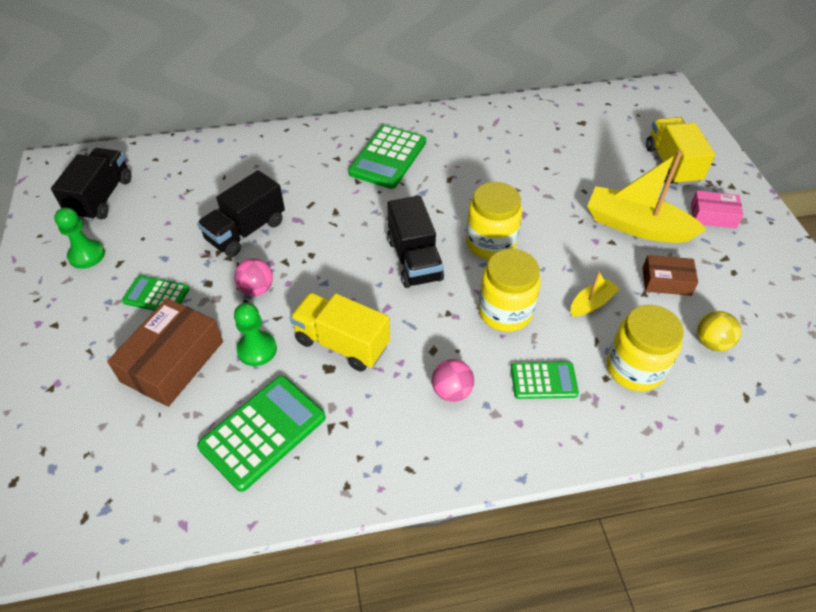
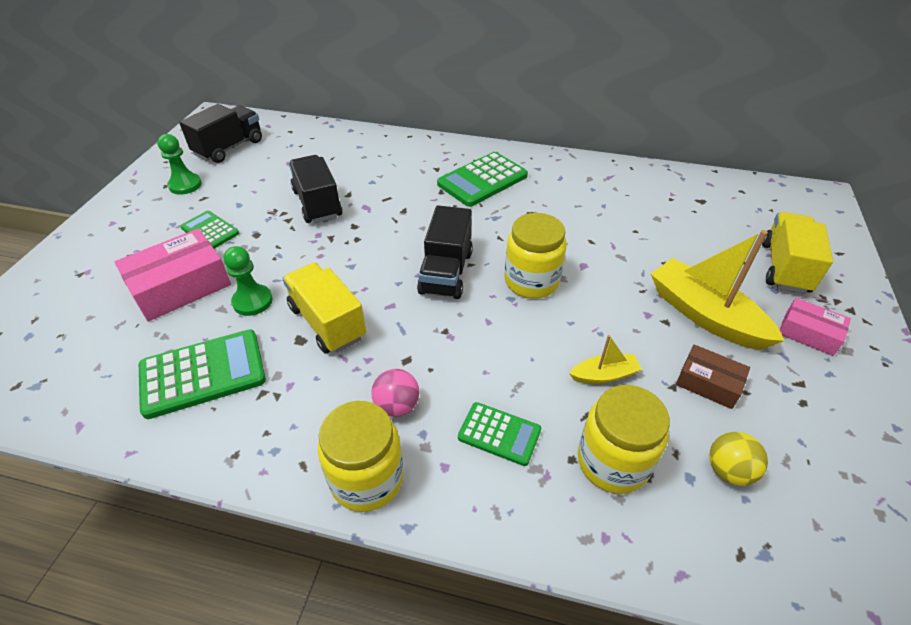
camera: 25 degrees right, 5 degrees down
(172, 361) = (180, 286): brown box -> pink box
(246, 231) = (317, 203): black truck -> black truck turned 90 degrees clockwise
(256, 289) = (290, 252): pink ball -> none
(505, 311) = (503, 350): yellow jar -> yellow jar (367, 478)

